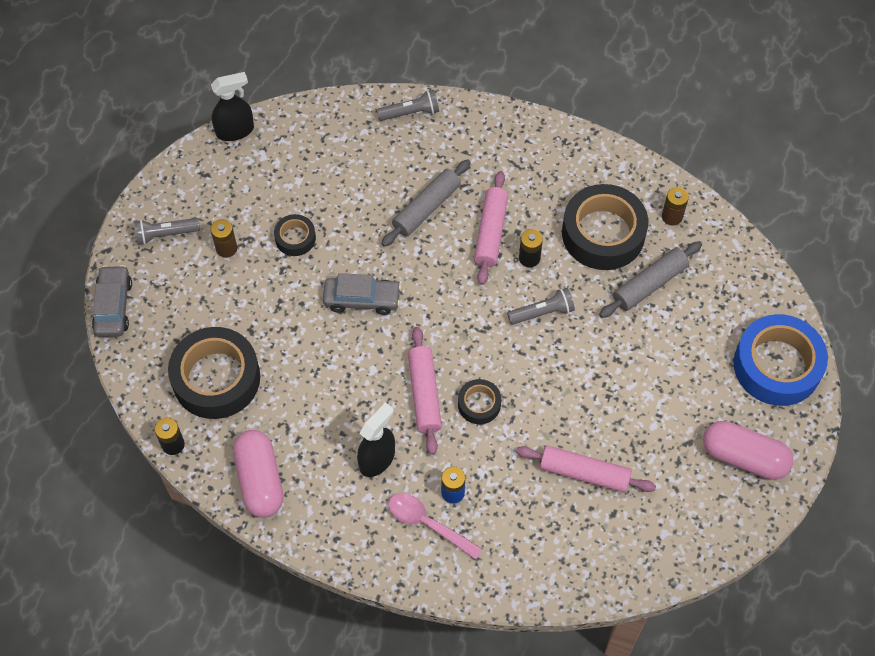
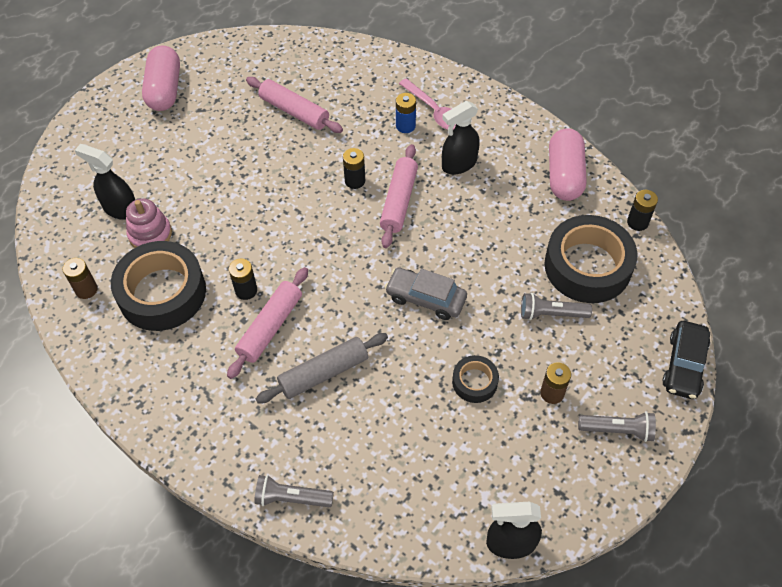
camera: 160 degrees left, 5 degrees down
(113, 306) = (684, 365): grey car -> black car
(479, 404) = (355, 181): black tape -> black battery
(542, 312) = (261, 238): grey flashlight -> grey flashlight (551, 314)
(649, 284) = (150, 234): grey rolling pin -> pink stacking toy
(695, 301) = (120, 209): none -> black spray bottle
(744, 457) = (165, 89): pink capsule -> pink capsule turned 45 degrees clockwise
(777, 366) = (90, 142): blue tape -> none

